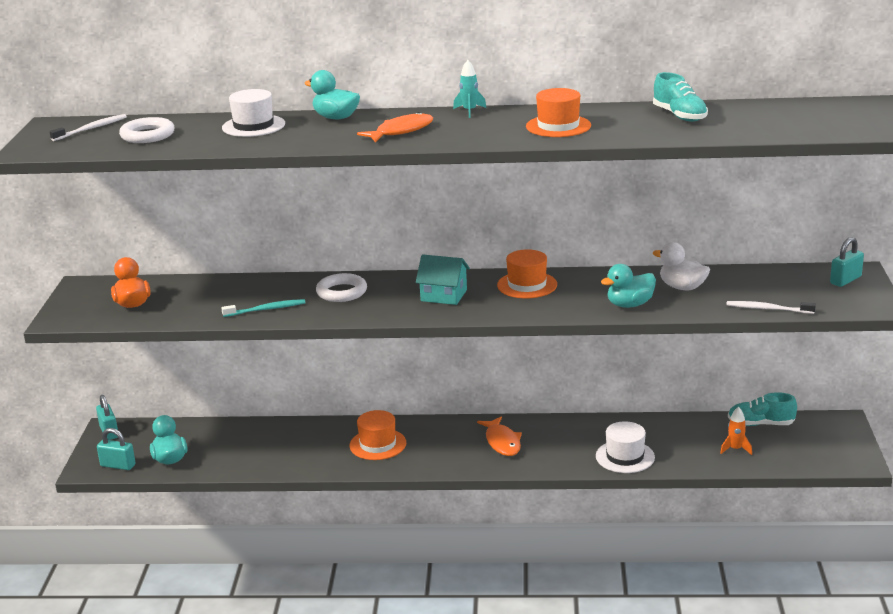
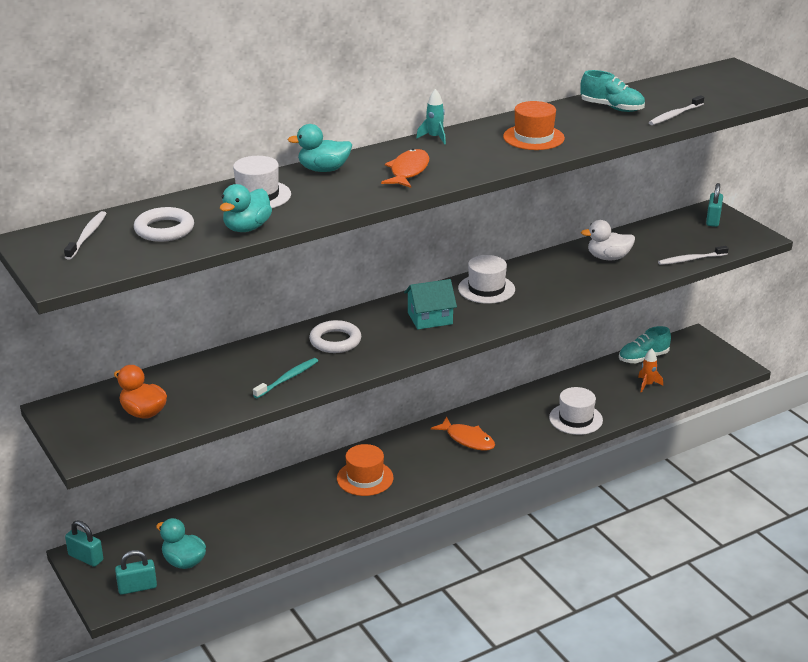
camera: 35 degrees left, 5 degrees up
(527, 285) = (486, 289): orange hat -> white hat
(629, 304) = (589, 284): turquoise duck -> turquoise duck (247, 228)
(733, 132) = (674, 115): none -> white toothbrush

